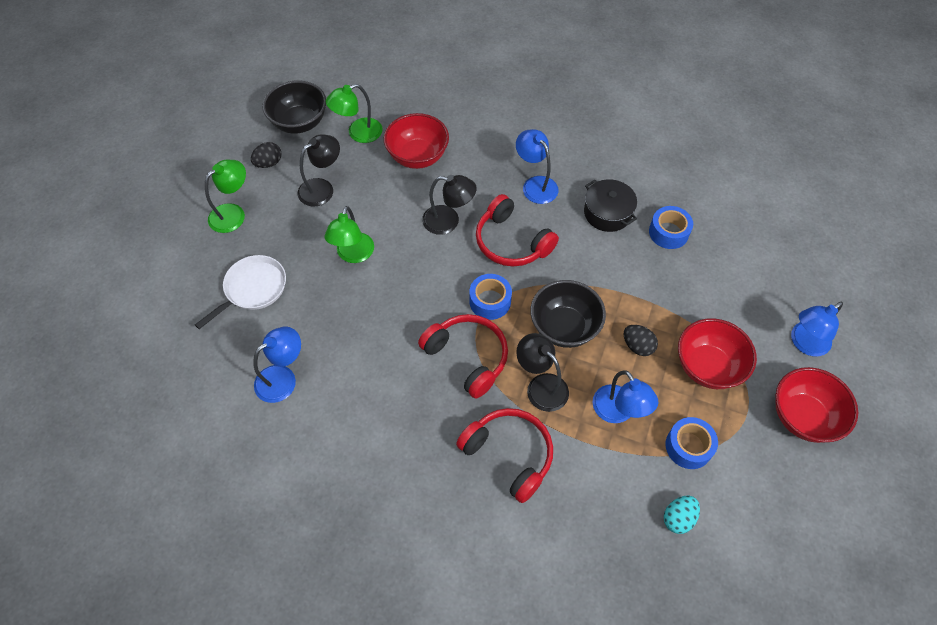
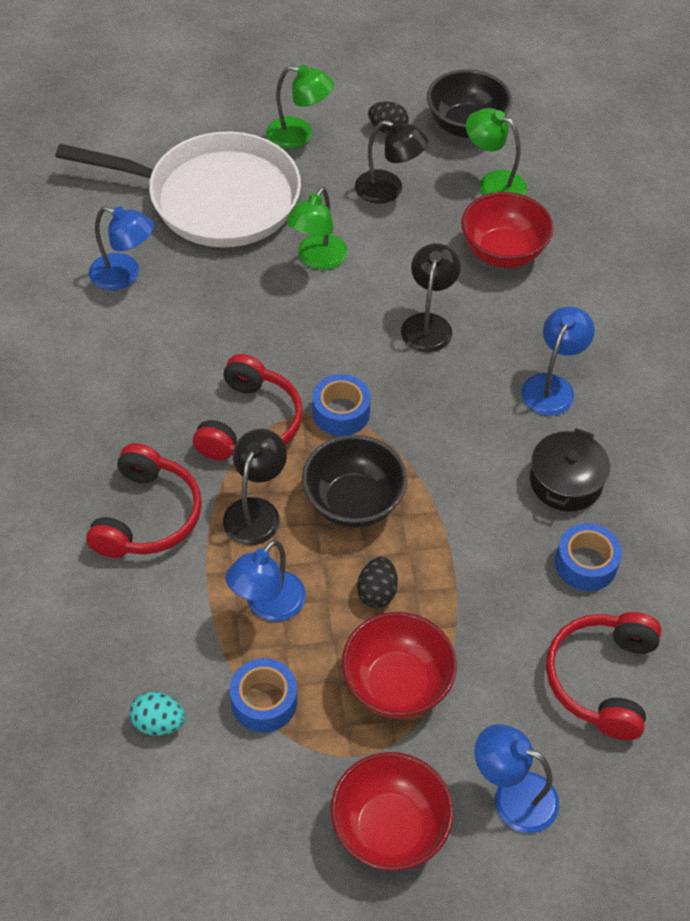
camera: 60 degrees right, 5 degrees down
(253, 288) = (216, 198): white pan -> white pan, size x1.94
(353, 255) = (317, 259): green lamp -> green lamp turned 45 degrees counterclockwise
(448, 221) = (428, 324): black lamp -> black lamp turned 150 degrees counterclockwise
(511, 242) = (443, 398): red headphones -> red headphones (602, 679)

